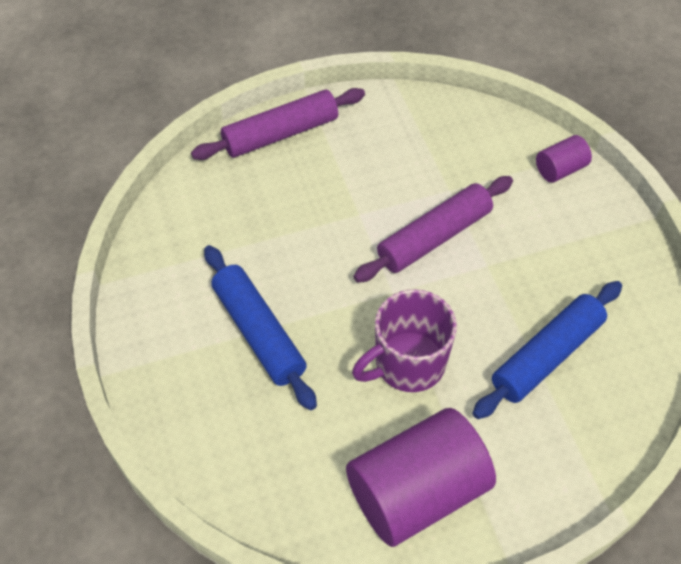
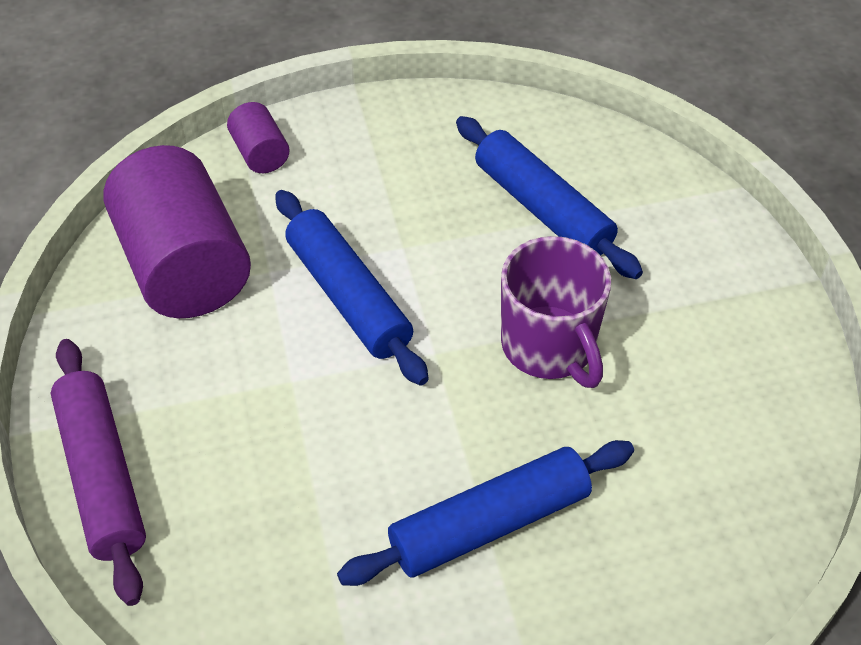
camera: 85 degrees left, 5 degrees down
(417, 492) = (730, 356): purple cylinder -> purple cylinder (184, 266)
(434, 237) = (348, 297): purple rolling pin -> blue rolling pin

